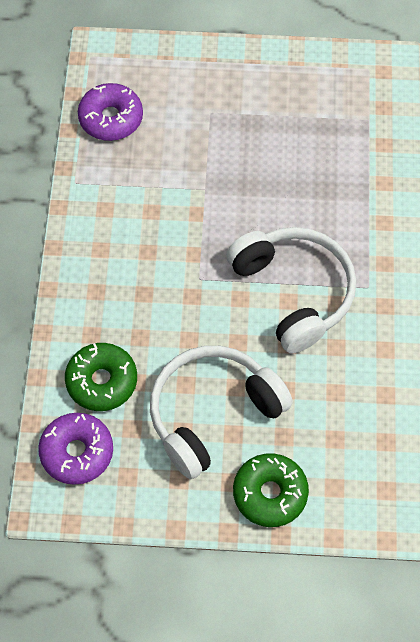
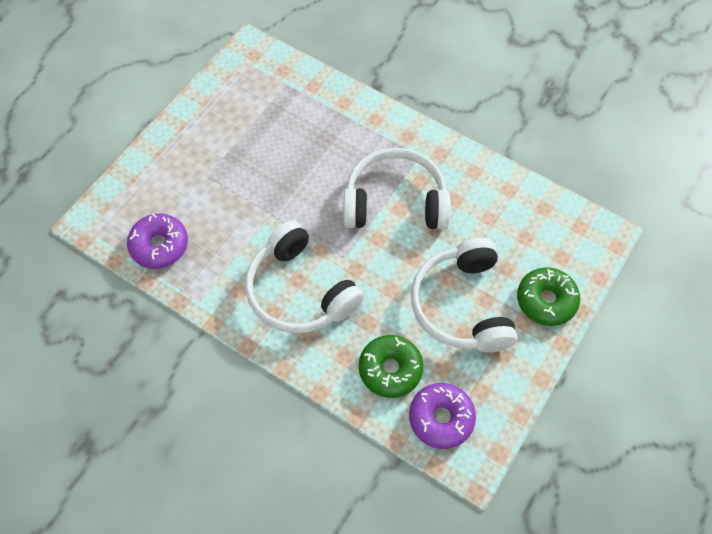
camera: 60 degrees left, 0 degrees up
(137, 259) = (300, 291): none -> white headphones

